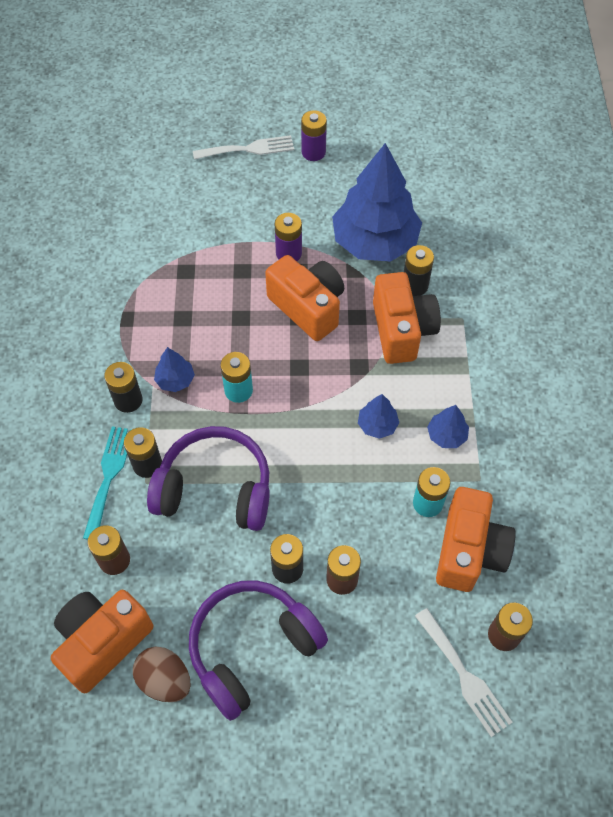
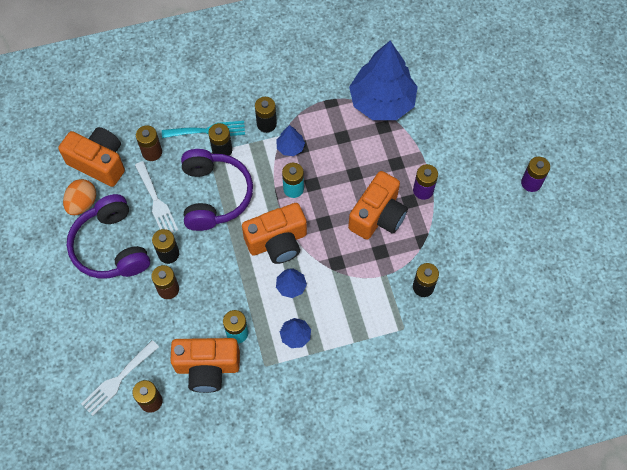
camera: 75 degrees right, 5 degrees up
(165, 680) = (82, 203): brown egg -> orange egg
(249, 149) = (515, 136): white fork -> white fork (156, 202)
(252, 648) = (111, 247): purple headphones -> purple headphones turned 150 degrees counterclockwise
(375, 242) = (456, 249): blue tree -> blue tree (382, 102)
(402, 330) = (378, 286): orange camera -> orange camera (277, 242)

